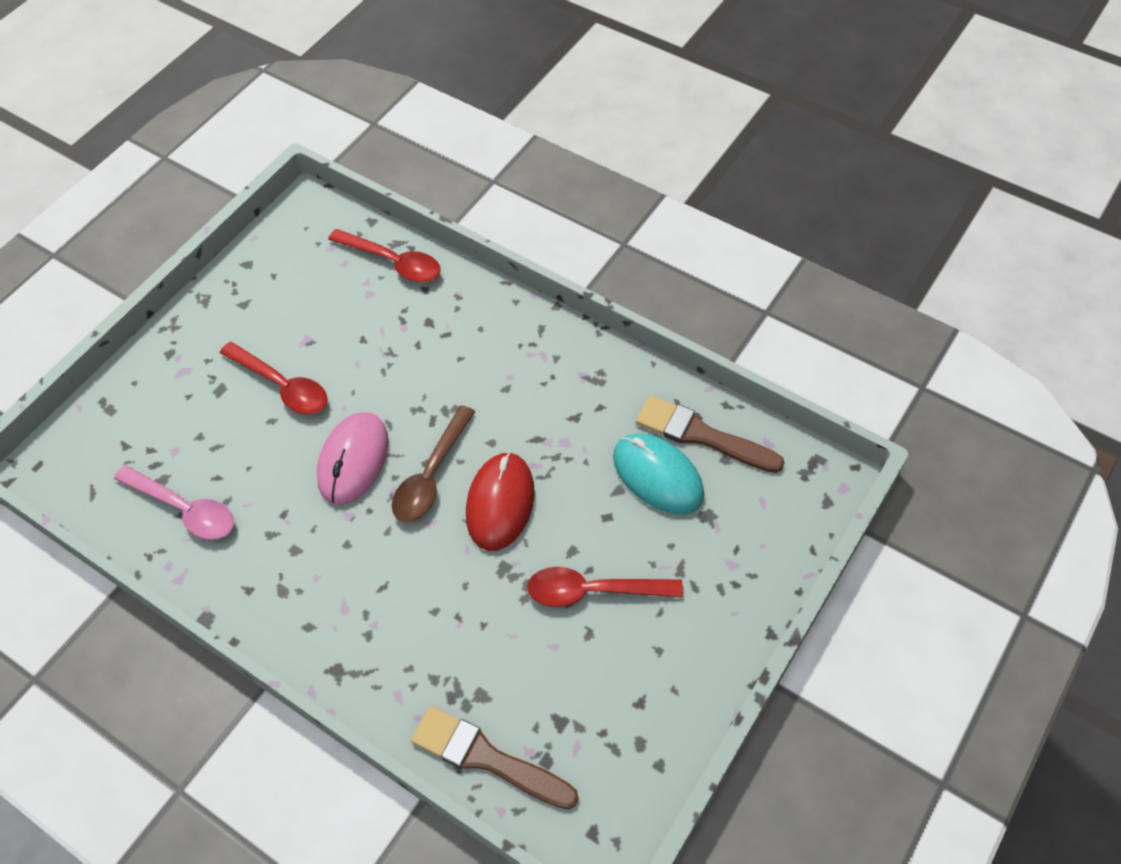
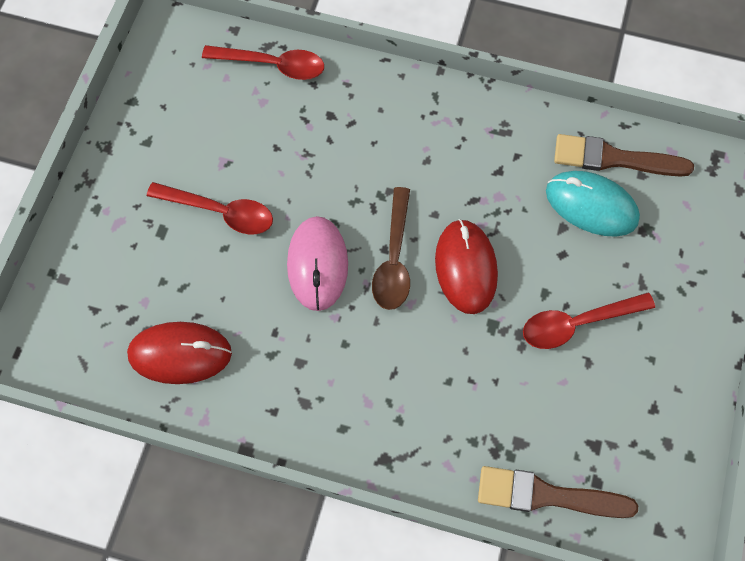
camera: 20 degrees left, 10 degrees up
(184, 509) = (180, 354): pink spoon -> red mouse

